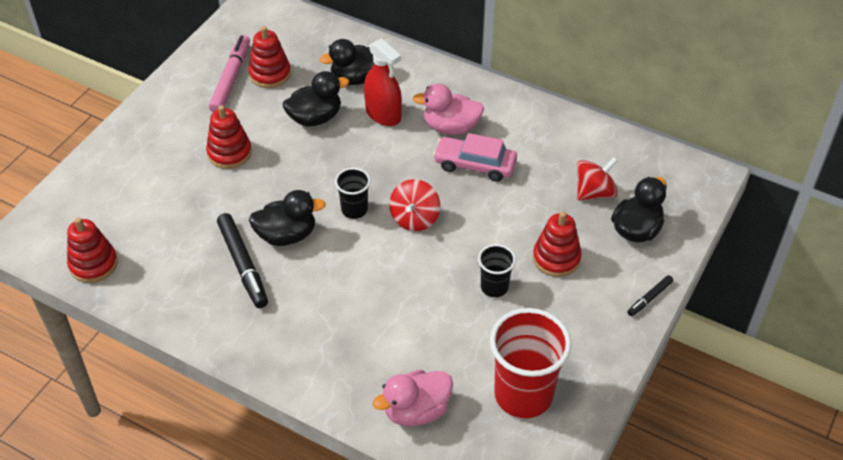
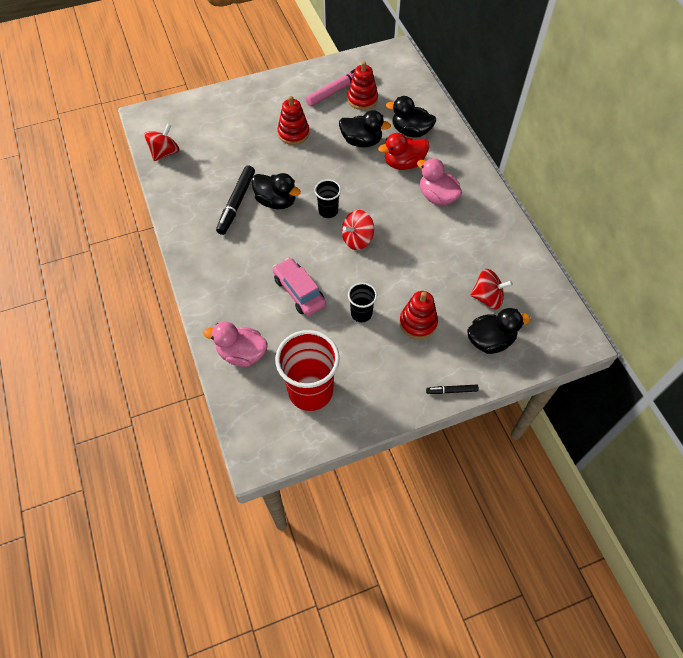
camera: 40 degrees right, 10 degrees up
(93, 264) = (165, 152): red stacking toy -> red spinning top
(383, 114) = (404, 163): red spray bottle -> red duck
(475, 165) = (427, 230): pink car -> pink car (299, 291)

